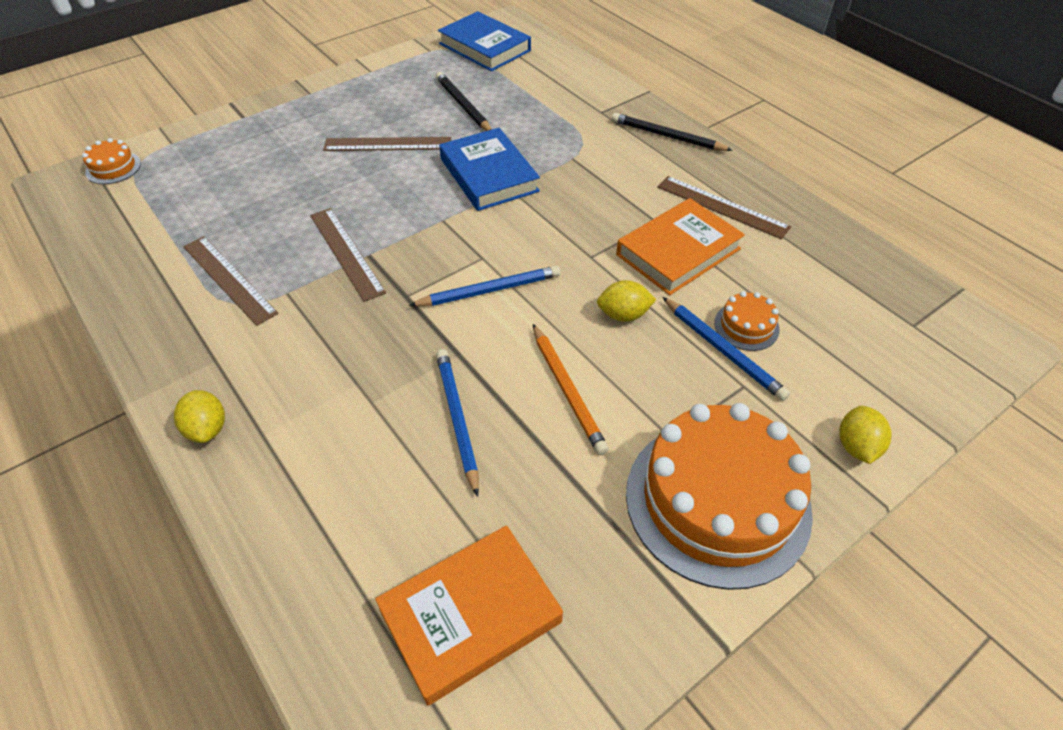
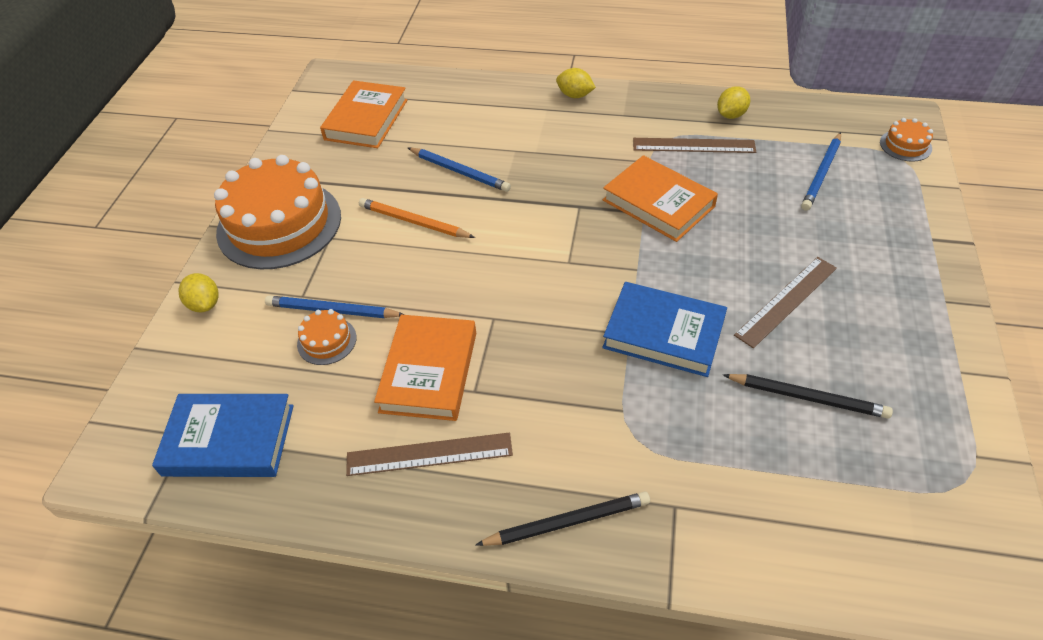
camera: 140 degrees right, 0 degrees up
(346, 253) = (658, 203): brown ruler -> orange book
(484, 47) = (942, 518): blue book -> blue book (229, 440)
(489, 290) = (533, 244): blue pencil -> blue pencil (821, 173)
(623, 315) = (424, 289): yellow lemon -> yellow lemon (731, 115)

